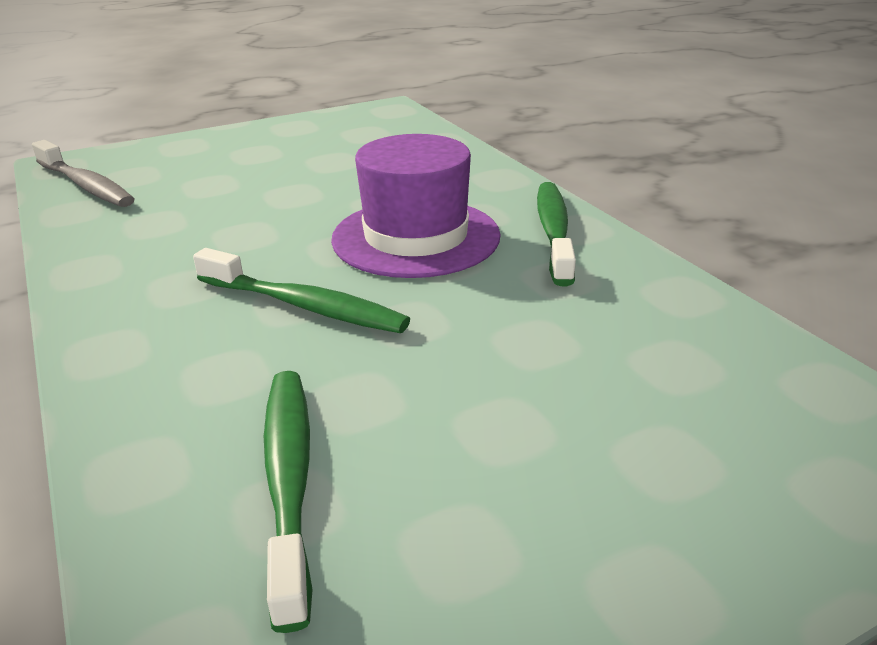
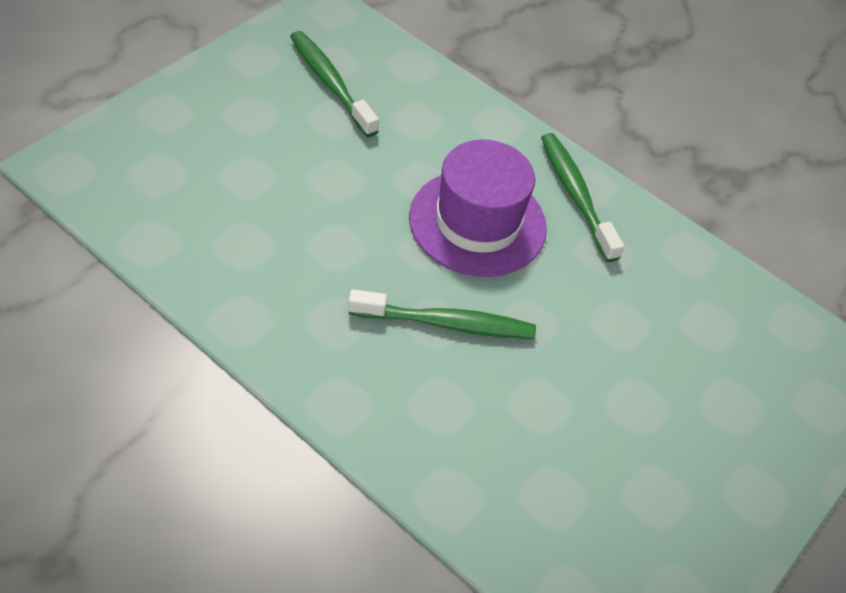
camera: 30 degrees left, 20 degrees up
(86, 185) = (125, 199): grey toothbrush -> none
(289, 479) = (542, 478): green toothbrush -> green toothbrush (330, 83)

